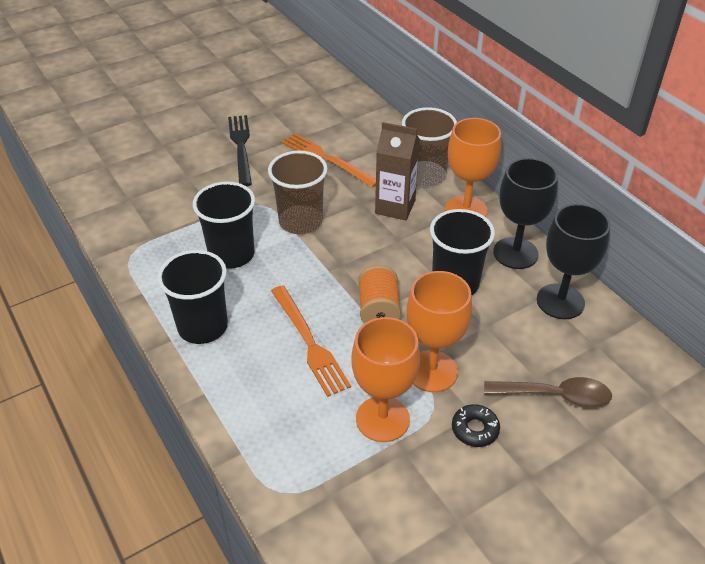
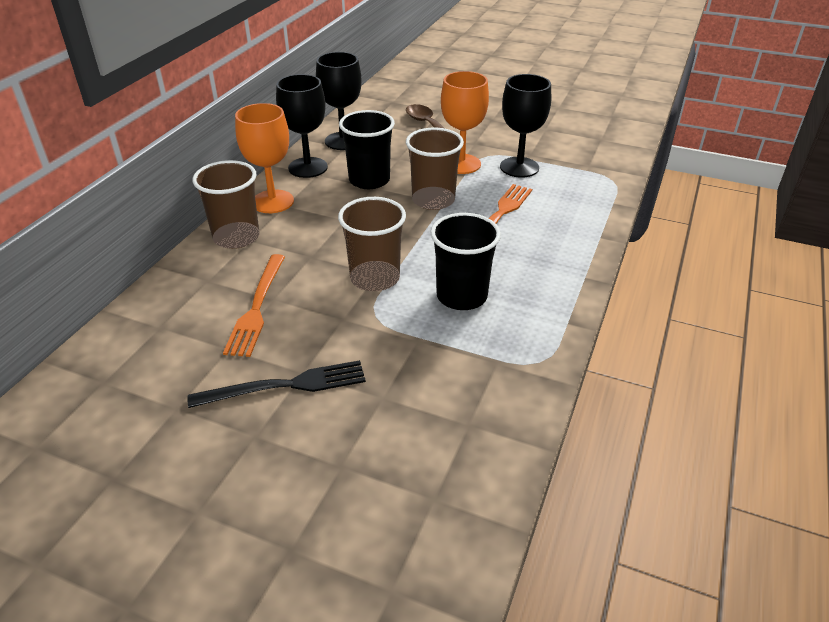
camera: 125 degrees left, 5 degrees down
(203, 327) = (553, 268): black cup -> none
(241, 147) = (285, 386): black fork -> black fork turned 150 degrees counterclockwise
(378, 309) = (433, 200): orange spool -> brown cup
(382, 419) = (519, 167): orange goblet -> black goblet
(395, 207) = (301, 236): brown carton -> none
(475, 429) = (484, 140): black donut -> none

